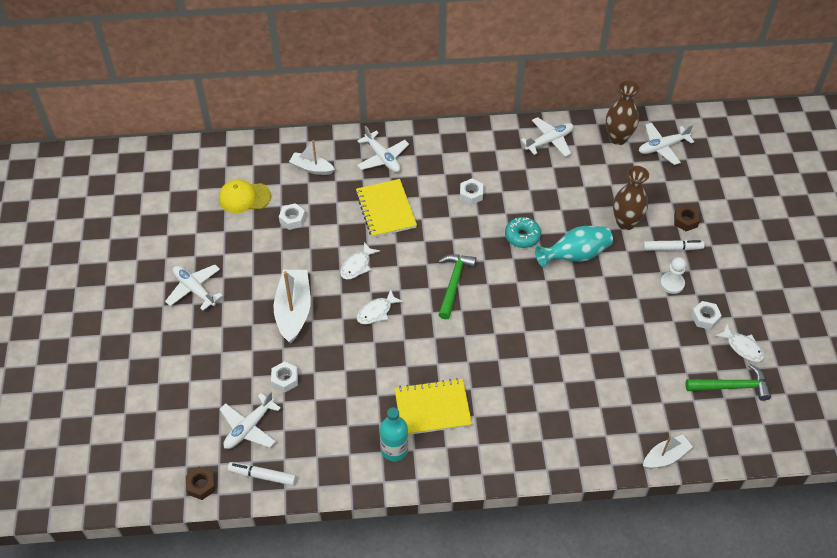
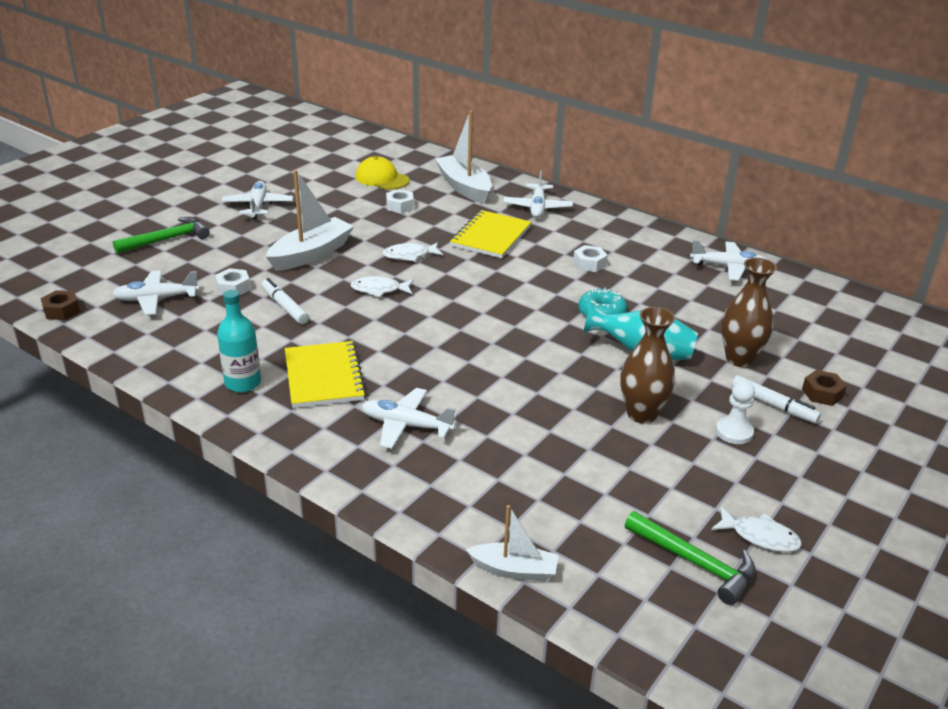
camera: 40 degrees right, 20 degrees down
(262, 476) = (113, 333): white marker -> white marker (285, 306)
(311, 168) = (464, 187): white boat -> white boat, size x1.67
(432, 408) = (323, 377): yellow notebook -> yellow notebook turned 45 degrees clockwise
(453, 283) = (481, 309): green hammer -> green hammer (167, 239)
(618, 138) = (816, 298): brown vase -> brown vase (642, 414)
(662, 147) = (867, 327): white plane -> white plane (406, 425)
(705, 318) = (740, 482): white nut -> none
(742, 347) = (760, 536): white fish -> white fish turned 60 degrees counterclockwise

